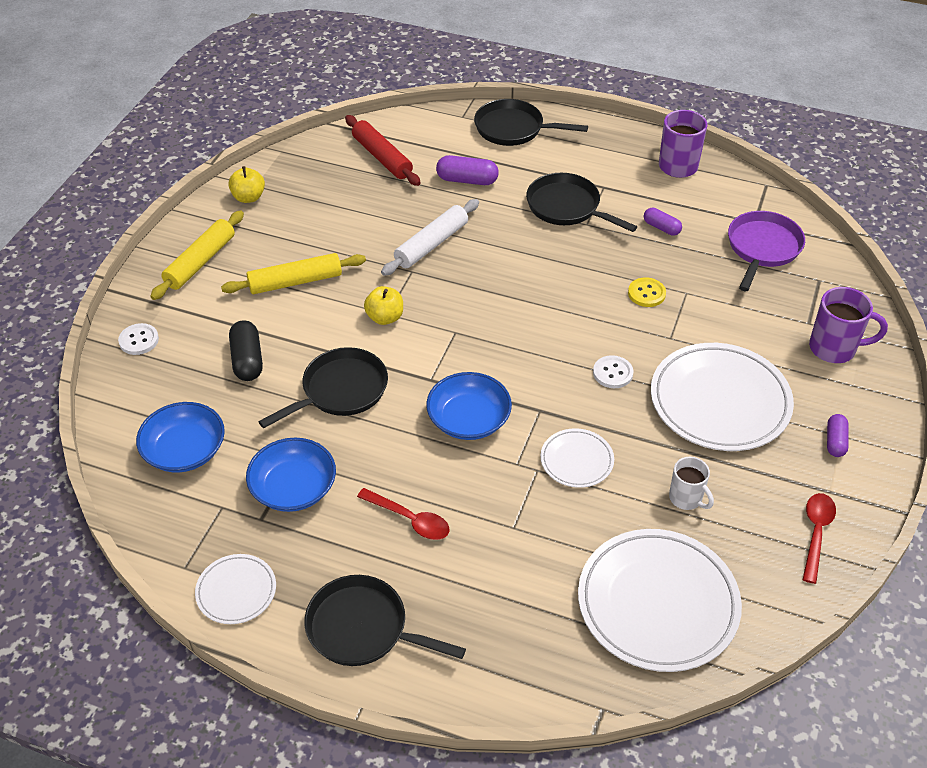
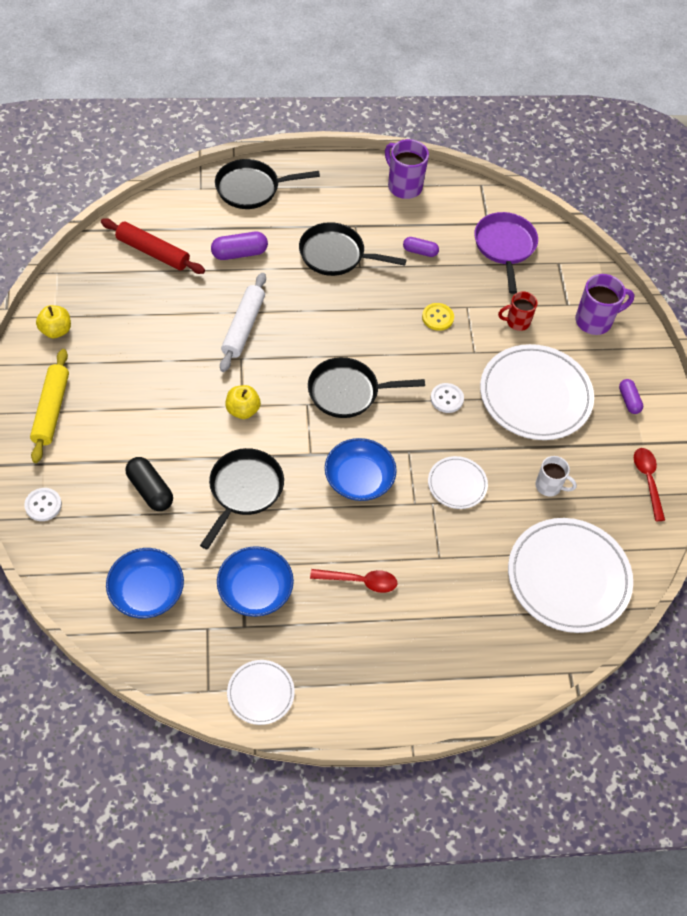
camera: 30 degrees left, 10 degrees up
(295, 281) = (147, 401): yellow rolling pin -> none
(363, 628) = (373, 683): black pan -> black pan (347, 392)
(737, 323) = (517, 322): none -> red mug

